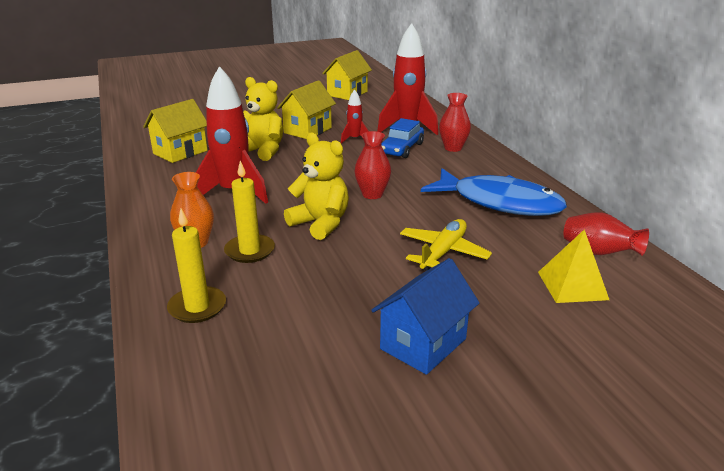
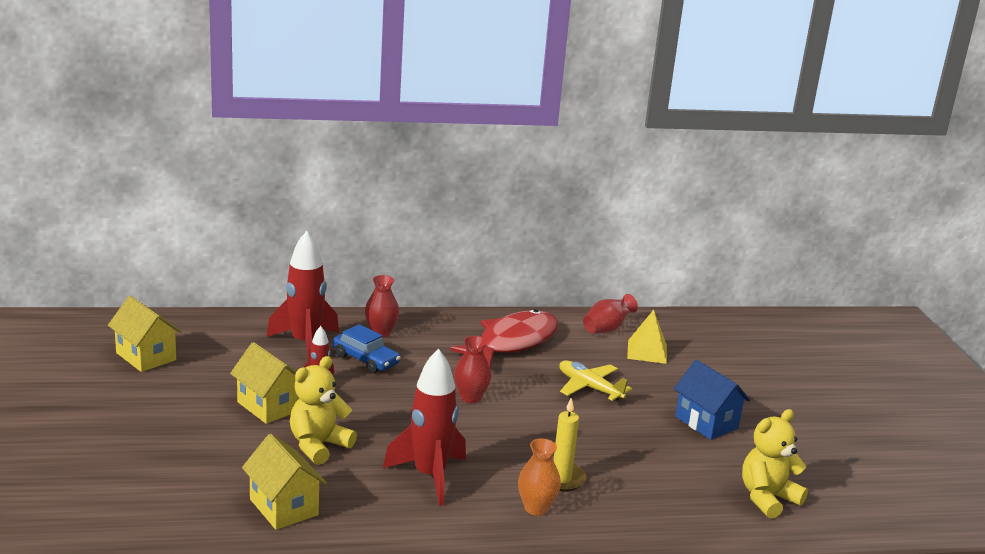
camera: 80 degrees left, 5 degrees down
(197, 307) = (647, 513): yellow candle -> none
(320, 223) = (521, 435): yellow teddy bear -> yellow teddy bear (767, 498)
(500, 202) = (513, 342): blue fish -> red fish

